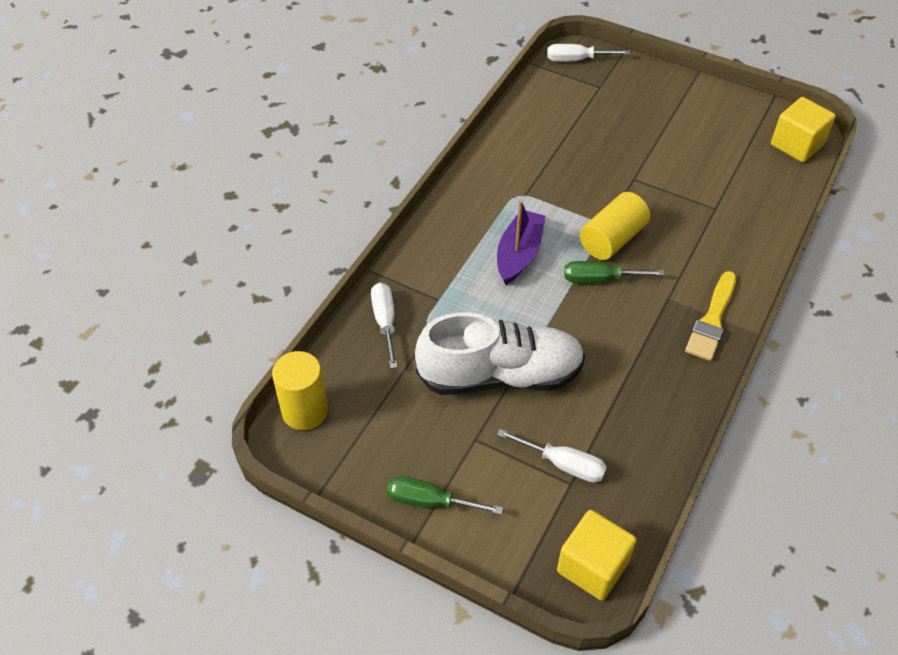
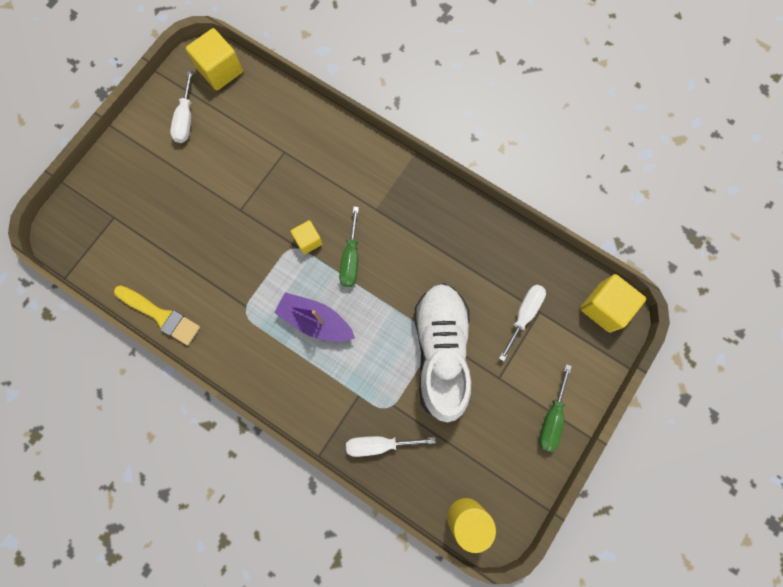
camera: 85 degrees left, 25 degrees up
(576, 60) = (70, 232): white screwdriver -> white screwdriver (186, 119)
(612, 239) = (308, 241): yellow cylinder -> yellow cube
(712, 320) = (400, 181): yellow brush -> yellow brush (161, 315)

